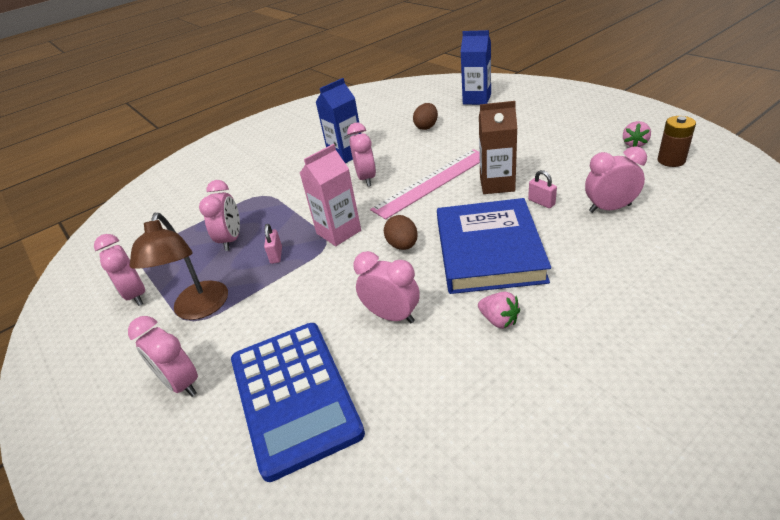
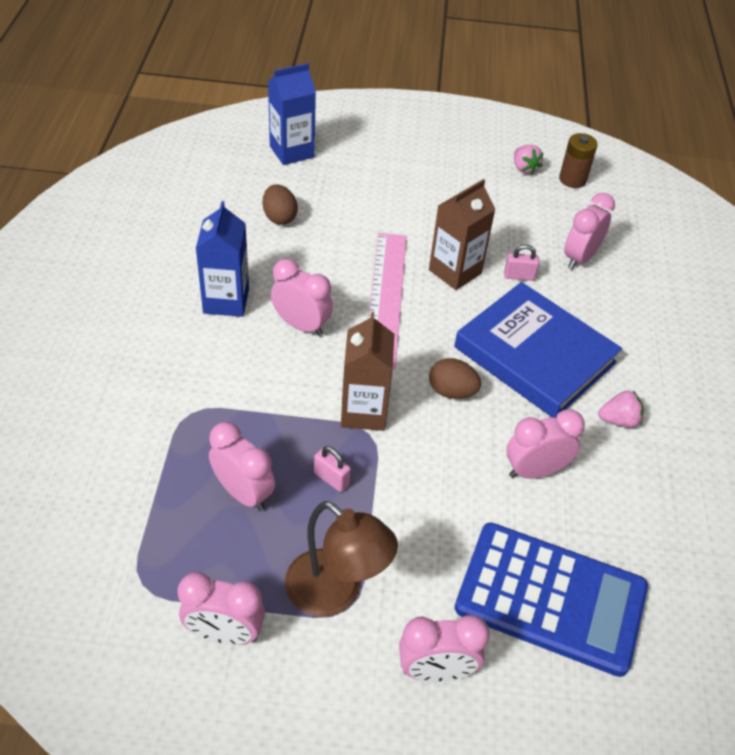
camera: 55 degrees left, 10 degrees up
(338, 232) = (364, 412): pink carton -> brown carton

